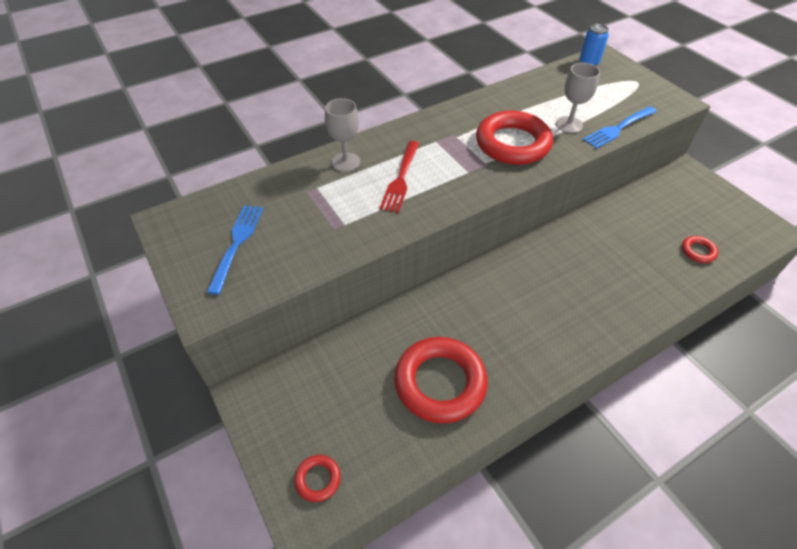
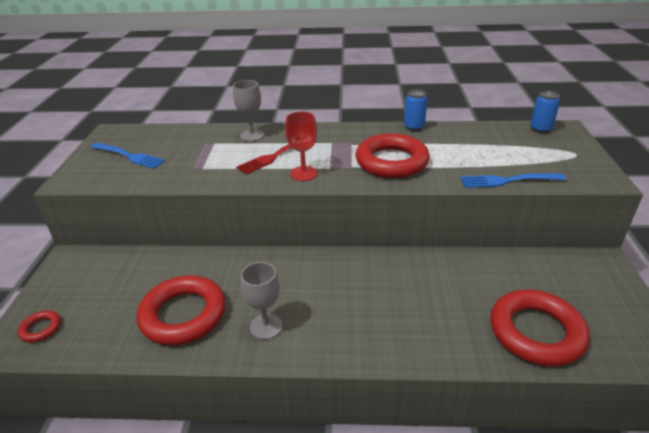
camera: 35 degrees right, 15 degrees down
(237, 244) = (128, 156): blue fork -> blue fork turned 75 degrees clockwise
(452, 188) = (303, 173): none -> red goblet
(488, 95) = (414, 127): none -> blue can
(569, 125) = (461, 164): grey goblet -> grey goblet (266, 326)
(698, 251) = (536, 332): red ring -> red ring, size x2.26

